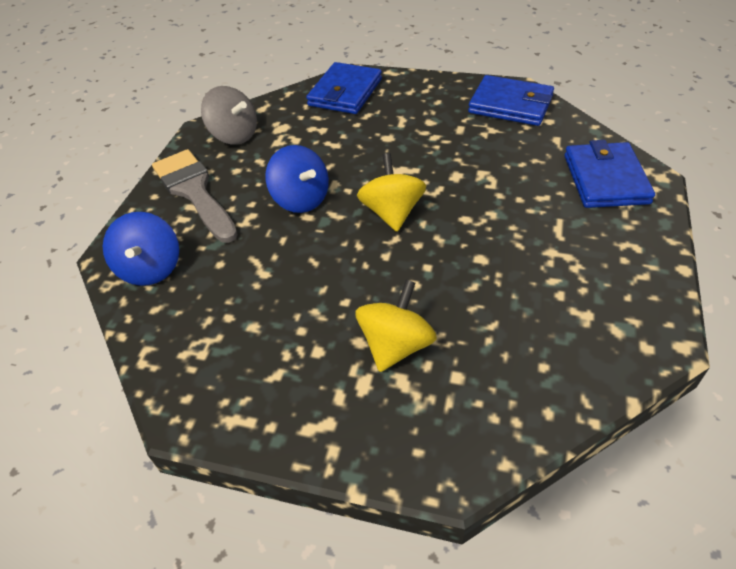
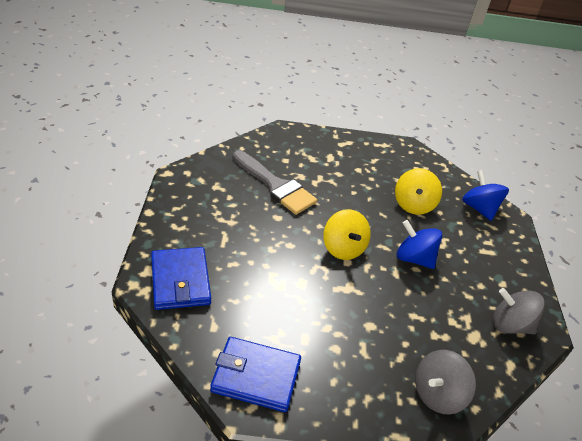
camera: 160 degrees right, 5 degrees down
(194, 192) = (497, 264): grey brush -> grey brush (275, 186)
(345, 92) = (438, 394): blue wallet -> grey spinning top
(396, 345) = (319, 172): yellow spinning top -> yellow spinning top (413, 205)

